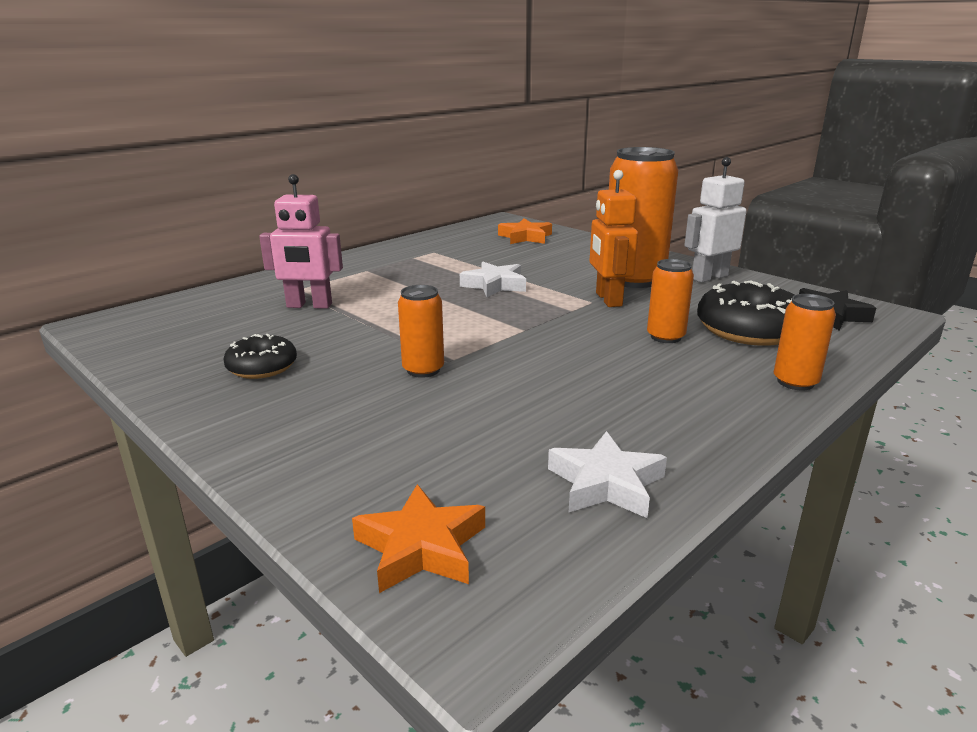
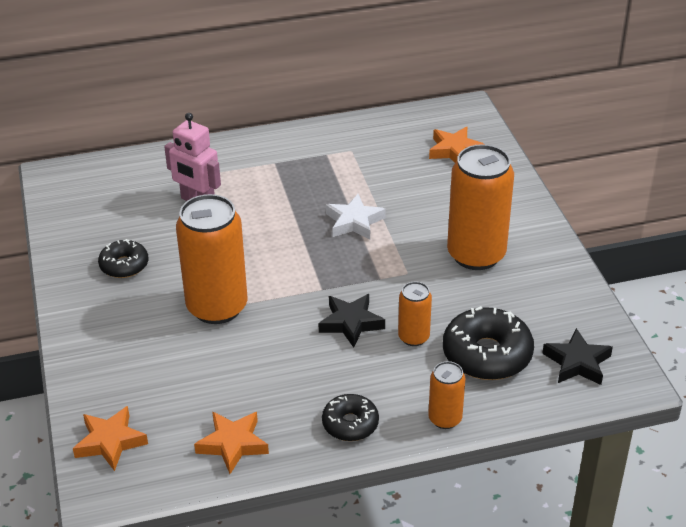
camera: 30 degrees right, 15 degrees up
(423, 370) = (217, 307): orange can -> orange can, size x2.00
(590, 344) = (351, 323): none -> black star
(606, 483) = (233, 444): white star -> orange star
(608, 299) = (423, 275): orange robot -> none
(709, 277) = (546, 275): white robot -> none
(712, 417) = (350, 424): none -> black donut

